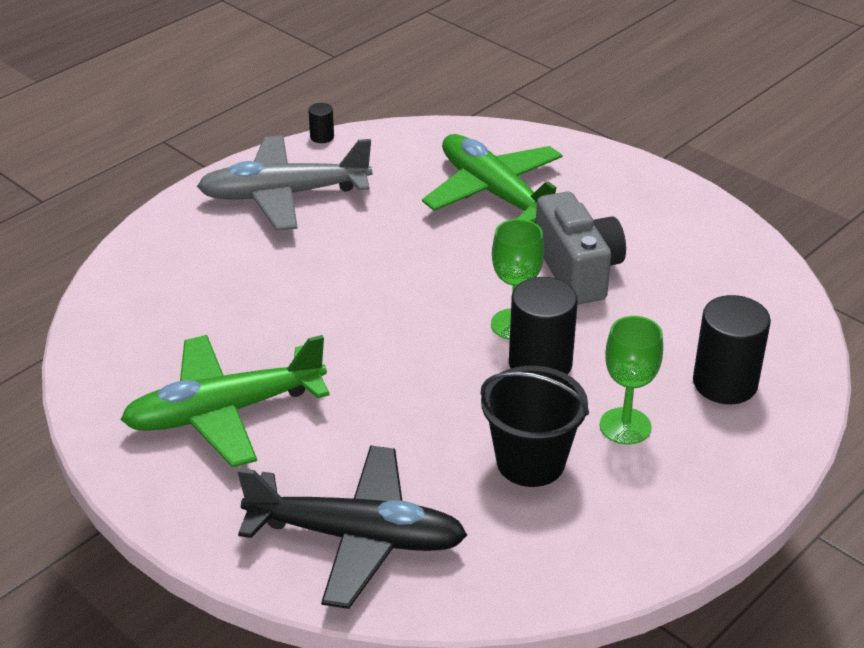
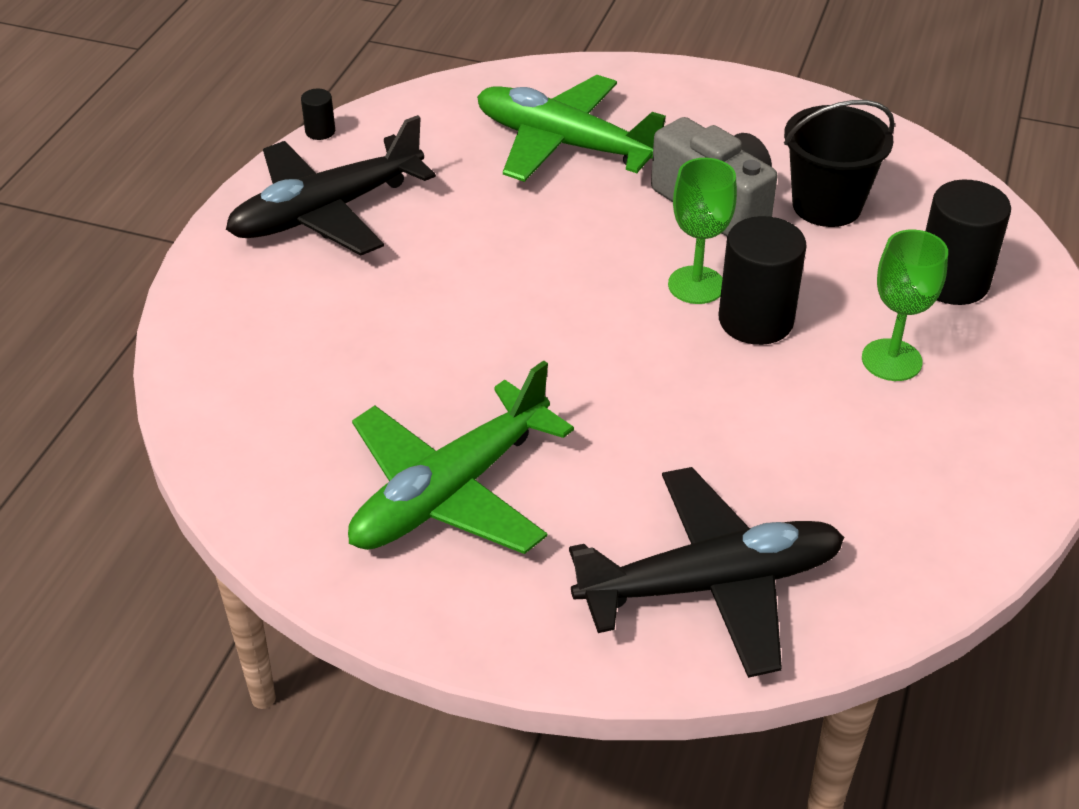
camera: 25 degrees left, 5 degrees up
(284, 195) = (326, 212): grey plane -> black plane
(530, 462) = (827, 432): black bucket -> black bucket (826, 205)

